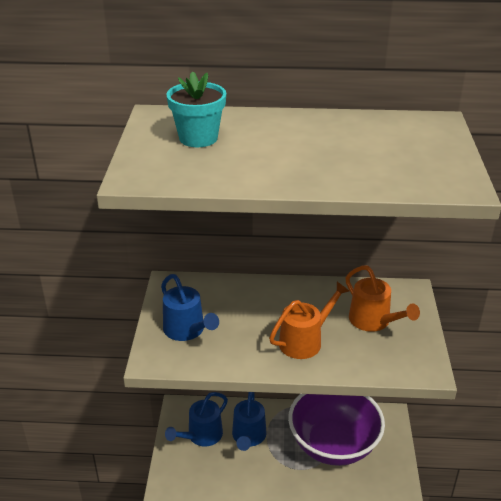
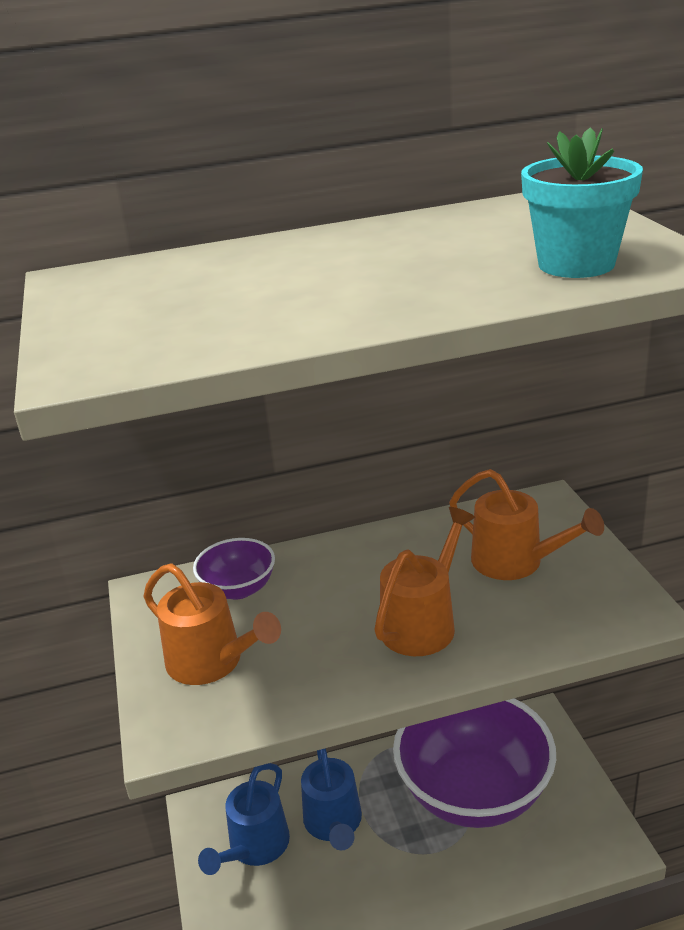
camera: 15 degrees left, 5 degrees down
(187, 330) = (212, 662): blue watering can -> orange watering can
(198, 138) = (173, 291): turquoise flower pot -> turquoise flower pot (576, 264)
(216, 294) = (238, 589): none -> purple bowl

